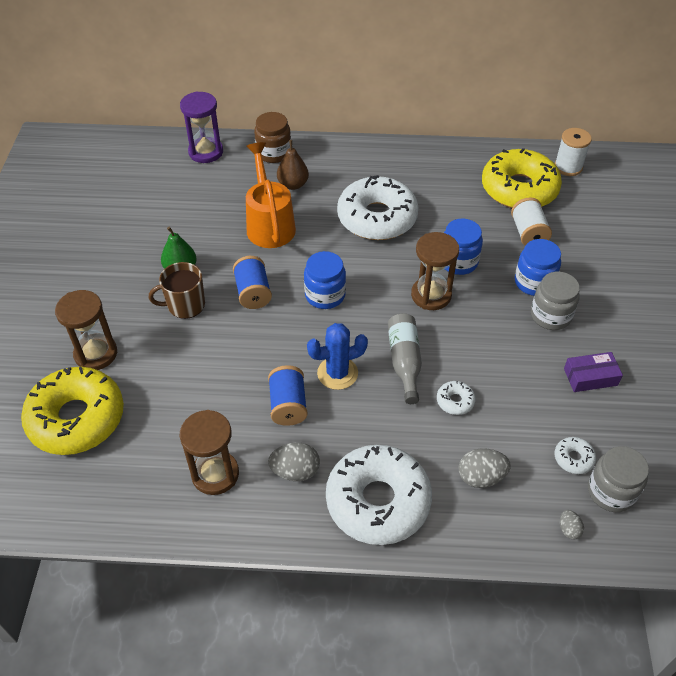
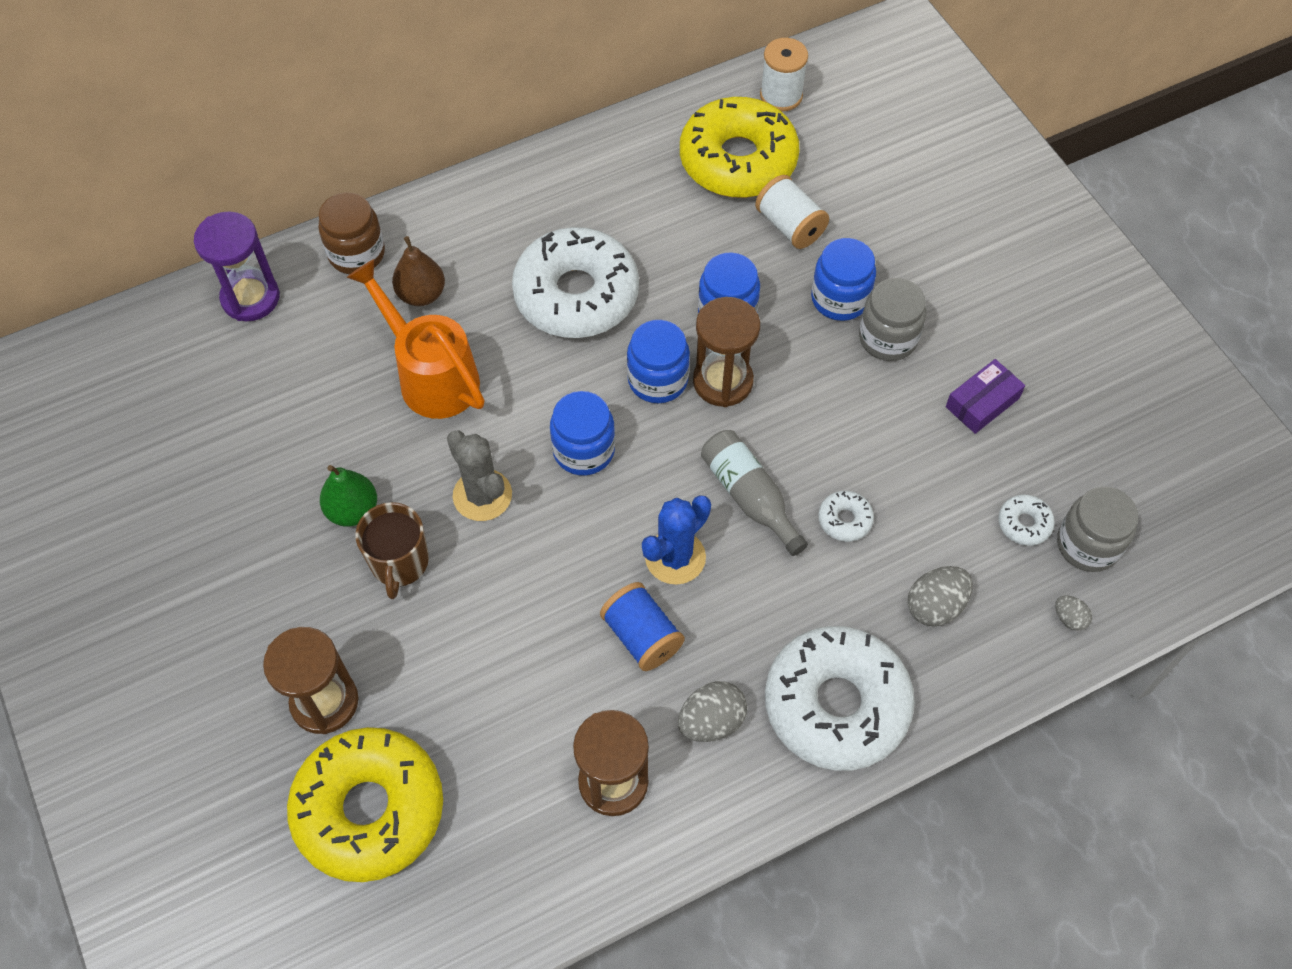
camera: 30 degrees left, 10 degrees up
(185, 305) = (399, 562): brown mug -> brown mug turned 45 degrees counterclockwise
(253, 292) = (482, 495): blue spool -> grey cactus
(393, 278) = (658, 380): none -> blue jar

